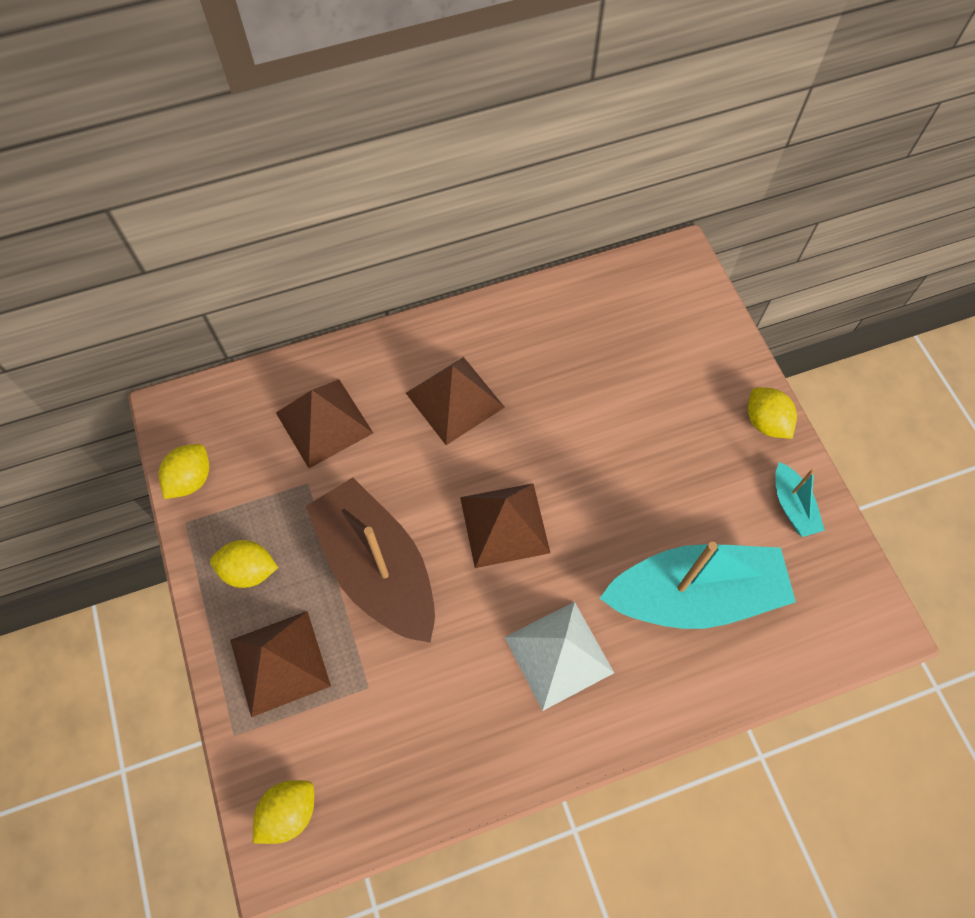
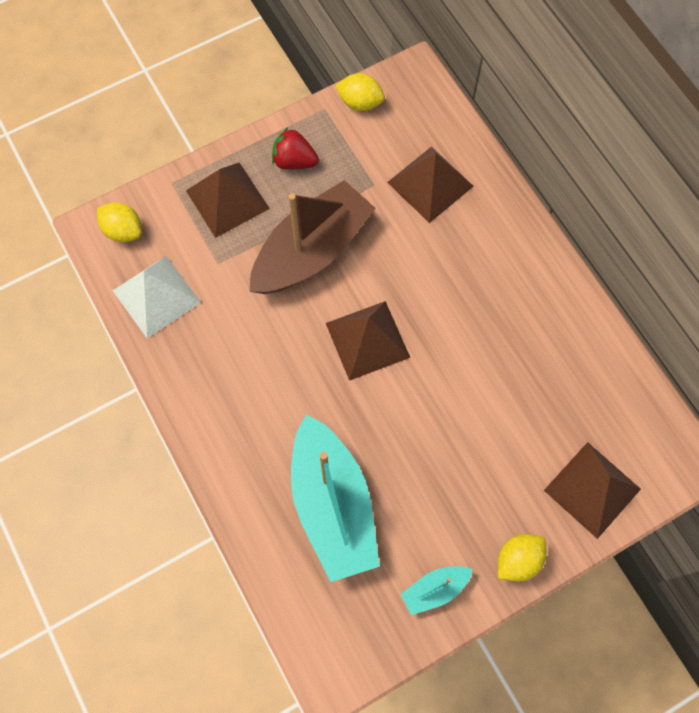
camera: 80 degrees right, 5 degrees up
(249, 570) = (294, 161): yellow lemon -> red strawberry
(455, 400) = (475, 281): brown pyramid -> brown pyramid (592, 489)
(559, 654) = (264, 399): white pyramid -> white pyramid (156, 296)

